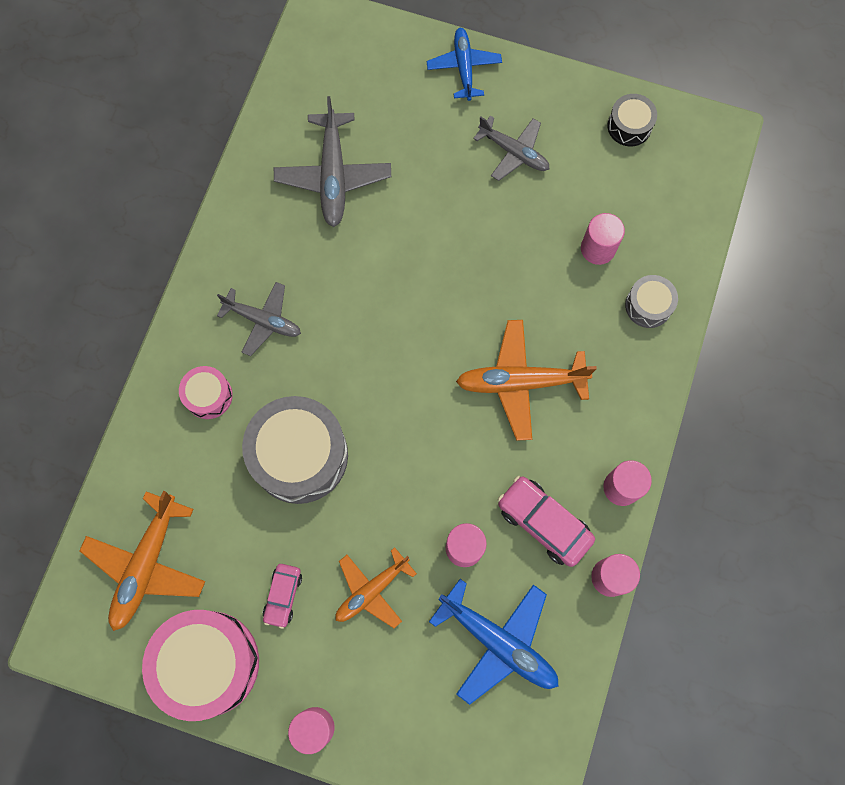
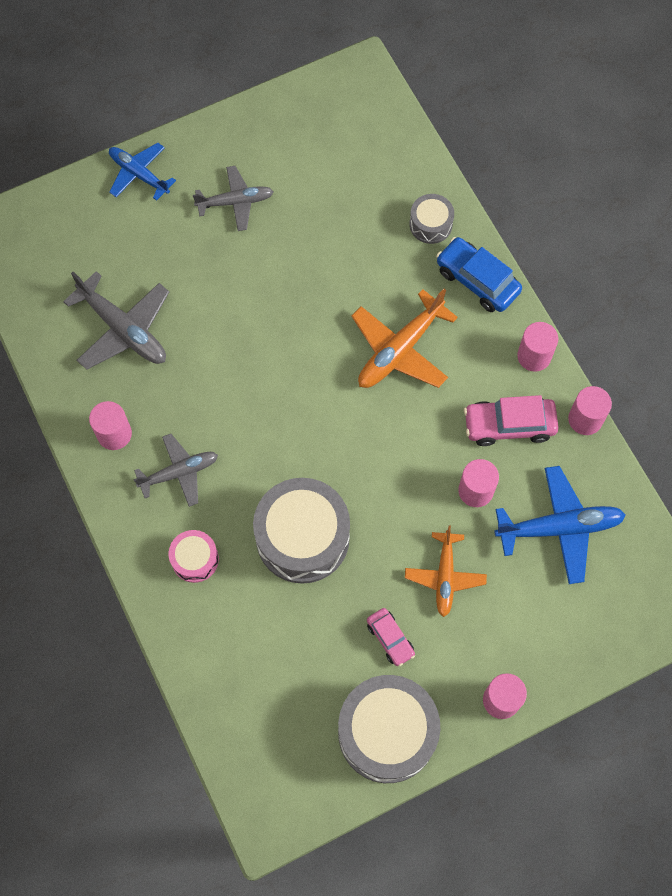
camera: 45 degrees left, 5 degrees down
(146, 565) = (274, 712): orange plane -> none
(208, 663) = (387, 732): pink drum -> grey drum
(598, 248) = (359, 216): pink cylinder -> pink cylinder (114, 434)
(629, 126) = (296, 117): black drum -> none
(638, 384) = (477, 281): none -> blue car

